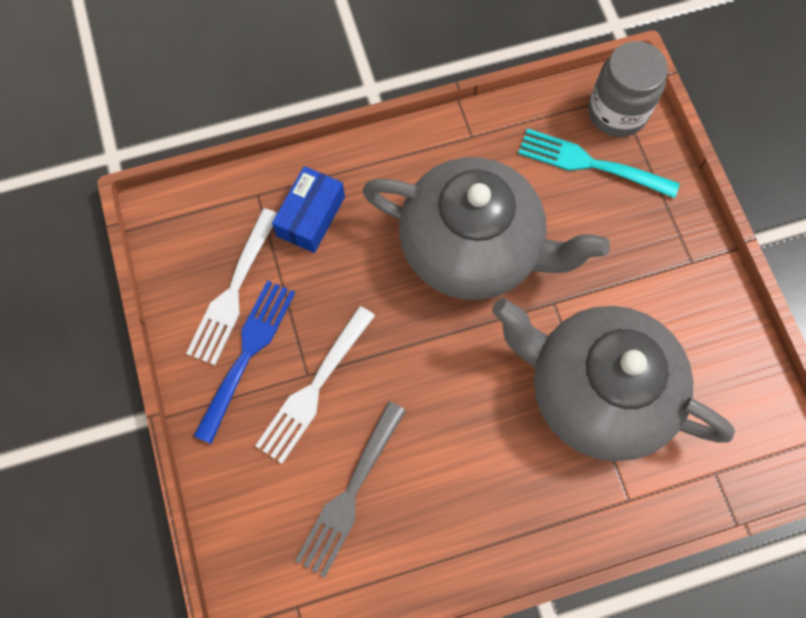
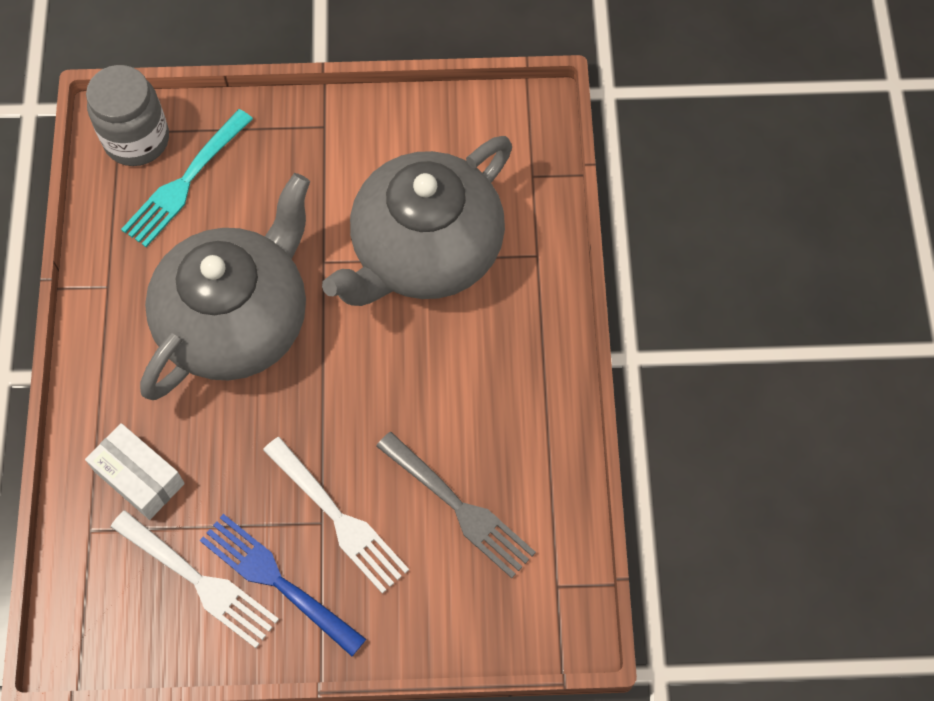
camera: 75 degrees left, 5 degrees down
(311, 216) = (139, 477): blue box -> white box

